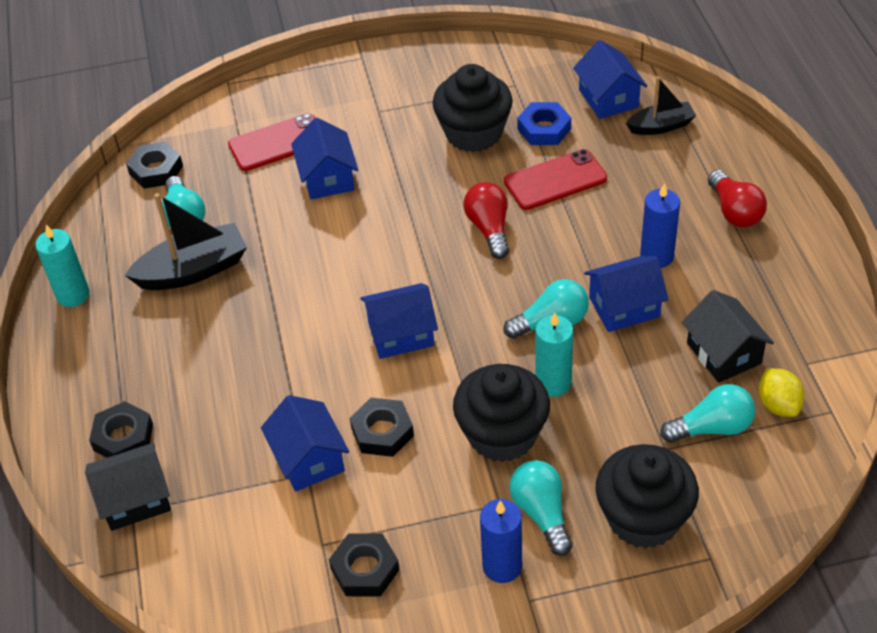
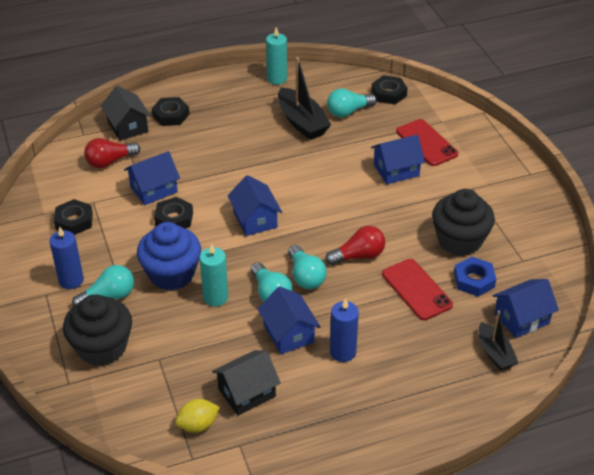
camera: 80 degrees right, 5 degrees down
(502, 434) = (171, 274): black cupcake -> blue cupcake
(711, 428) = (177, 385): turquoise light bulb -> turquoise light bulb (305, 276)
(734, 211) = (400, 402): red light bulb -> red light bulb (110, 161)

